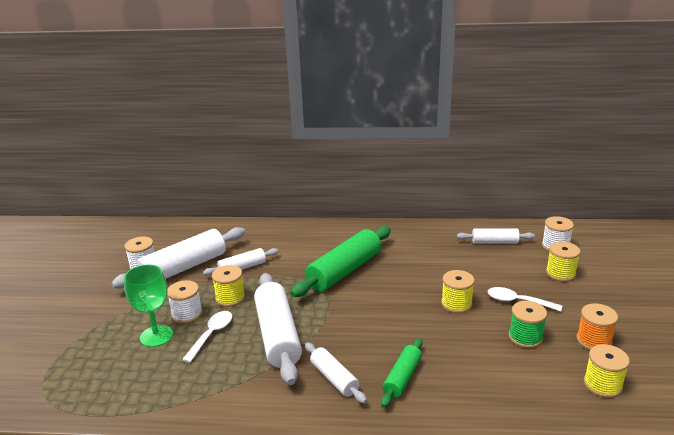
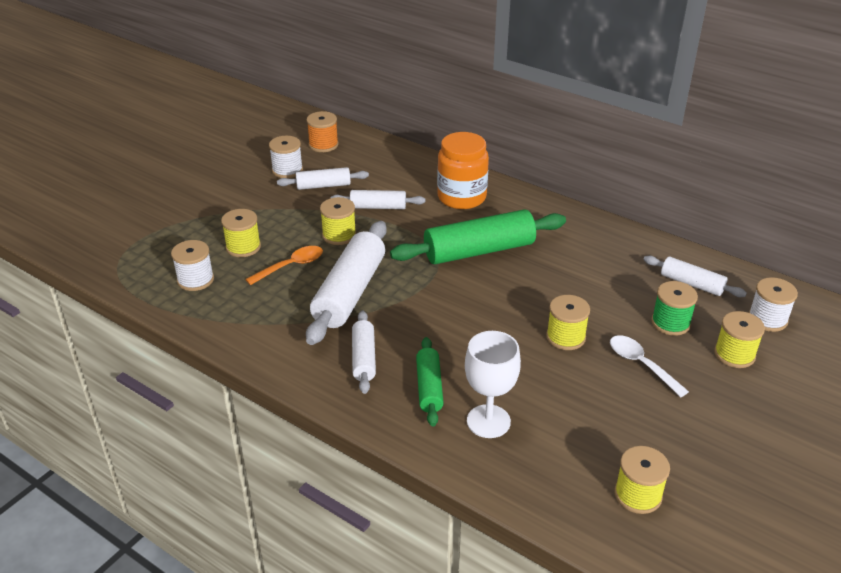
camera: 30 degrees right, 10 degrees up
(156, 336) = (243, 247): green goblet -> yellow spool
(184, 268) = (323, 186): white rolling pin -> white rolling pin, size x0.55
(187, 314) = (286, 236): white spool -> white spool (195, 280)
(211, 335) = (291, 266): white spoon -> orange spoon
(298, 241) = (461, 197): none -> orange jar
(402, 378) = (429, 387): green rolling pin -> green rolling pin turned 60 degrees counterclockwise
(465, 382) = (488, 421): none -> white goblet
(525, 337) = (605, 406): green spool -> green spool (670, 323)
(594, 340) = (684, 446): orange spool -> orange spool (323, 145)

